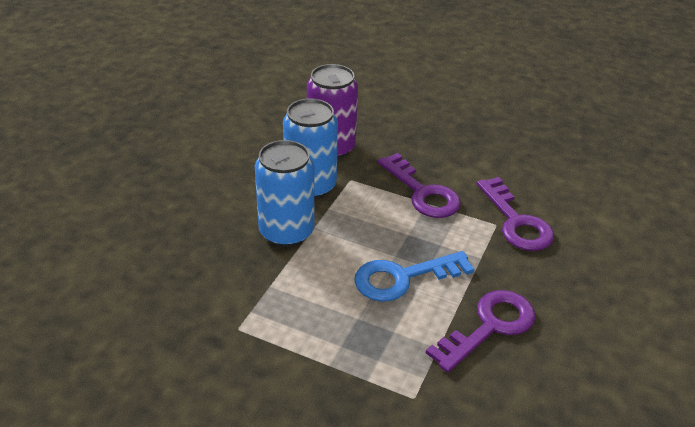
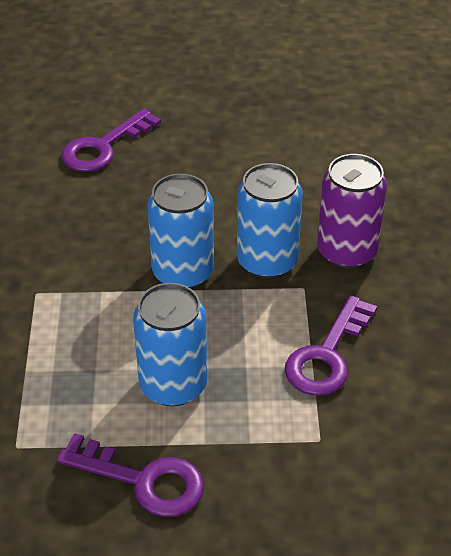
camera: 65 degrees right, 5 degrees up
(403, 278) = (173, 385): blue key -> blue can
(516, 222) = (338, 458): purple key -> purple key (103, 147)

